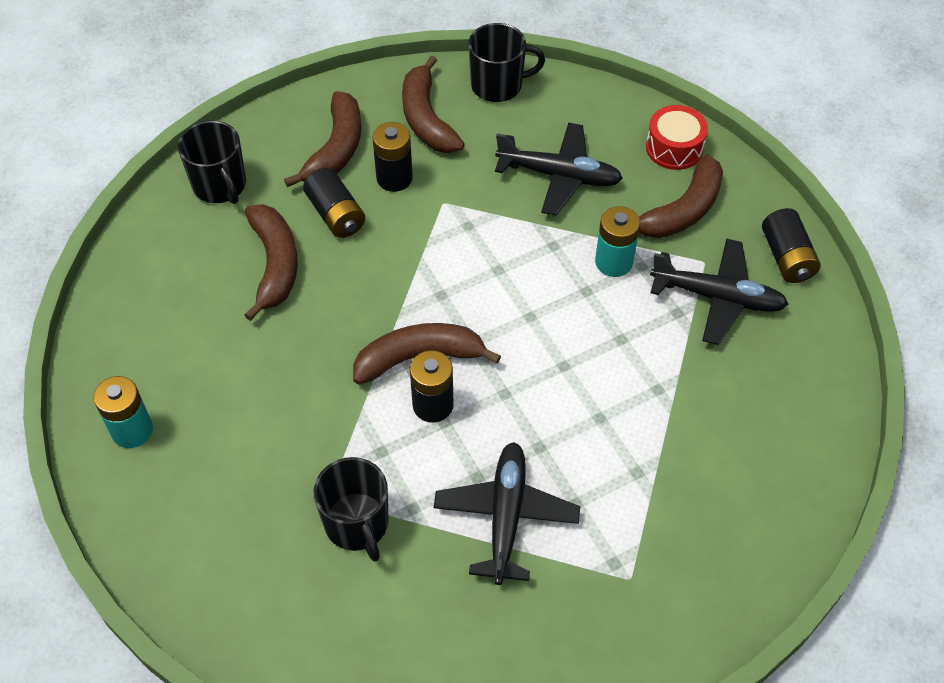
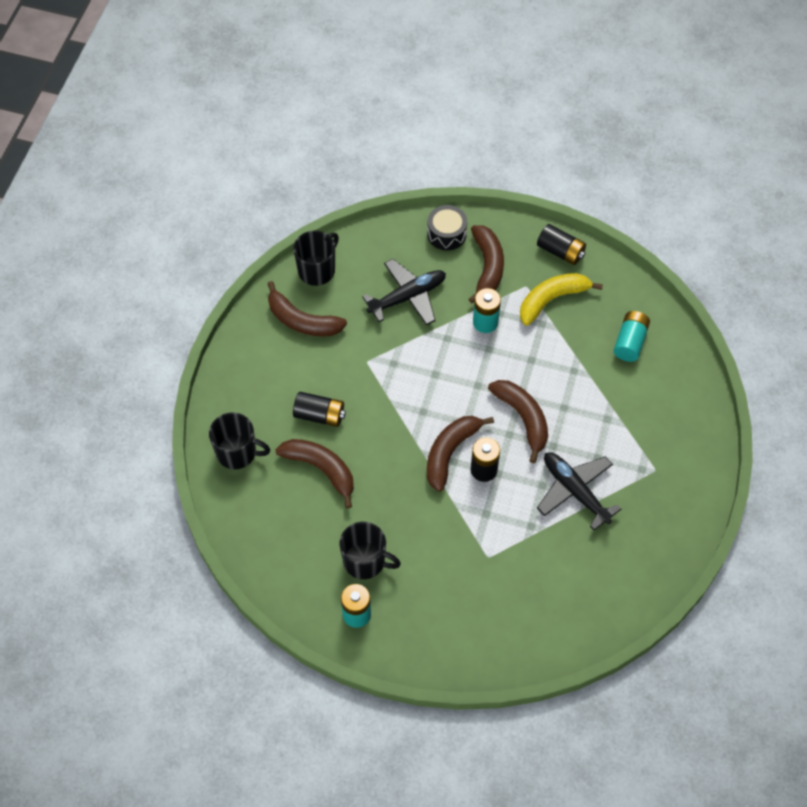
camera: 45 degrees left, 5 degrees up
(336, 149) = (275, 379): brown banana -> brown banana (523, 419)
(357, 524) = (515, 556): black mug -> black mug (365, 561)
(394, 178) = (325, 369): black battery -> none
(674, 148) = (446, 234): red drum -> black drum
(718, 297) = (552, 300): black plane -> yellow banana
(762, 414) = (630, 342): none -> turquoise battery

